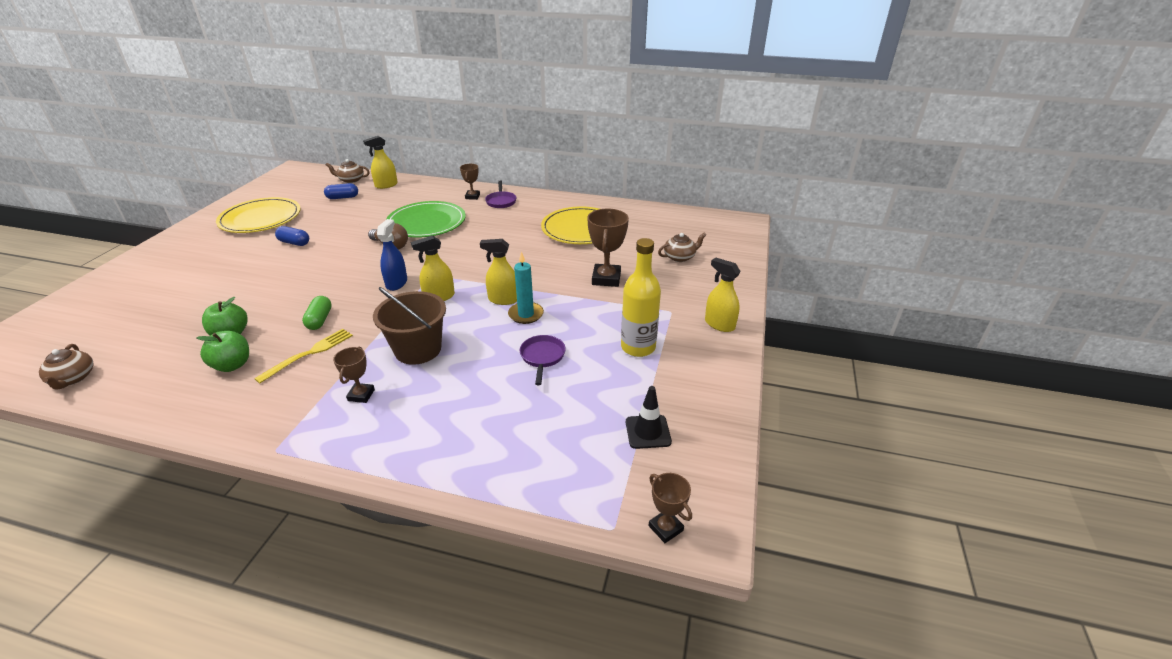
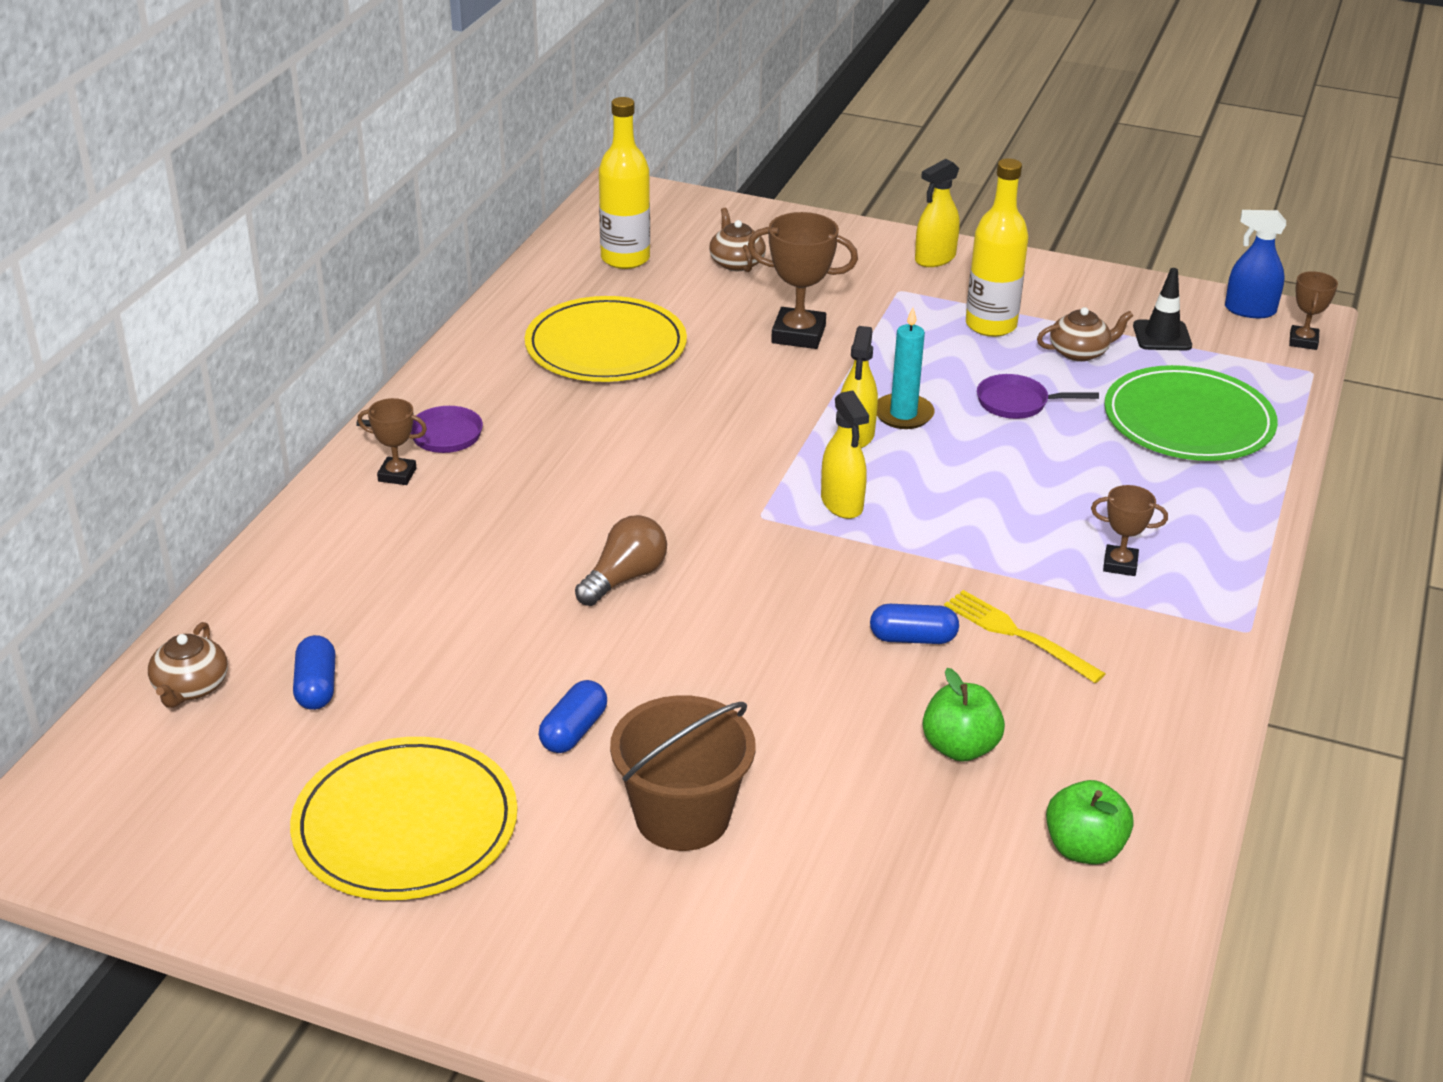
camera: 85 degrees left, 0 degrees up
(73, 378) = (1111, 936): brown teapot -> brown teapot (1080, 352)
(232, 365) = (1055, 722): green apple -> green apple (1084, 849)
(319, 320) = (913, 638): green capsule -> blue capsule
(386, 185) = (262, 617): yellow spray bottle -> none
(396, 283) = (786, 557): blue spray bottle -> blue spray bottle (1249, 310)
(418, 349) = (1002, 517): brown bucket -> brown bucket (682, 816)
(426, 222) = (520, 535): green plate -> green plate (1188, 420)
(665, 528) = (1303, 341): brown trophy -> brown trophy turned 45 degrees counterclockwise
(669, 227) = (625, 259): none -> yellow bottle

